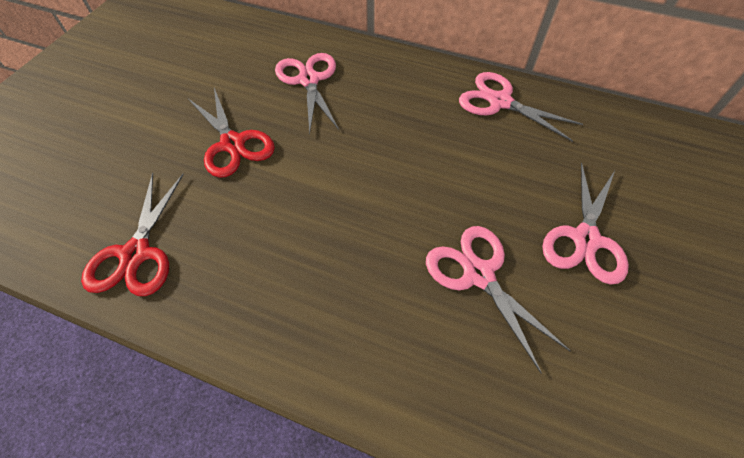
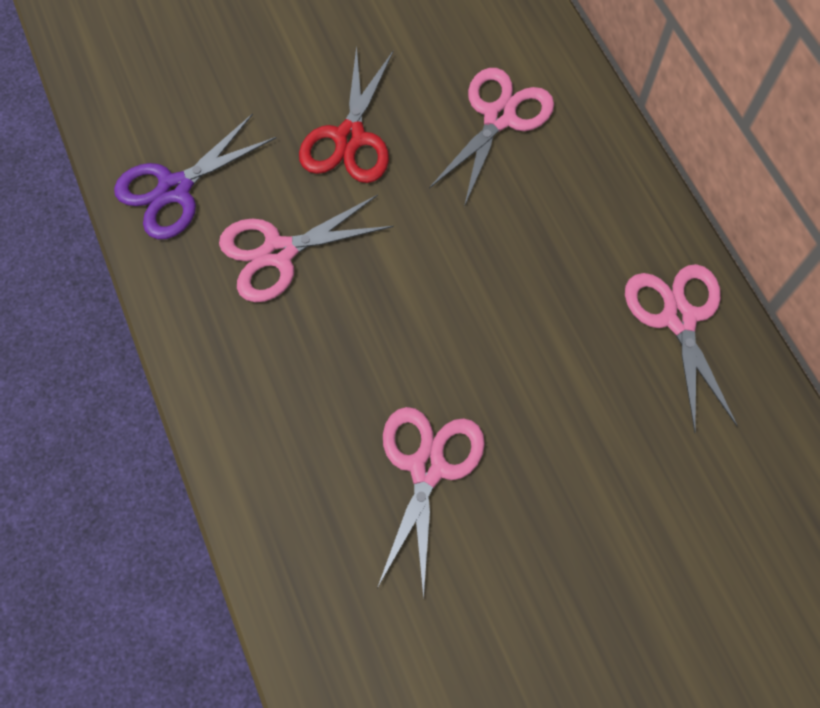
camera: 45 degrees right, 10 degrees up
(136, 254) = (175, 189): red scissors -> purple scissors
(585, 239) = (569, 534): pink scissors -> pink scissors (279, 252)

